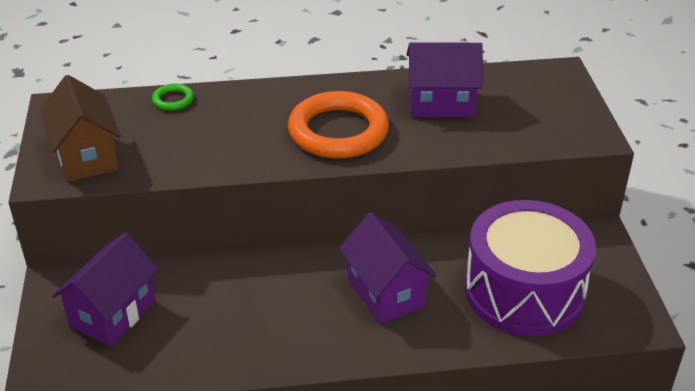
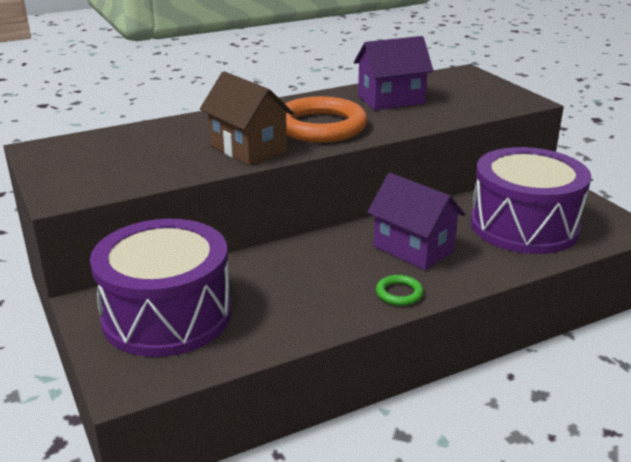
camera: 20 degrees left, 10 degrees down
(86, 157) = (94, 176): brown house -> brown house (248, 149)
(113, 314) = (167, 315): purple house -> purple drum
(173, 100) = (152, 129): green ring -> green ring (399, 293)

